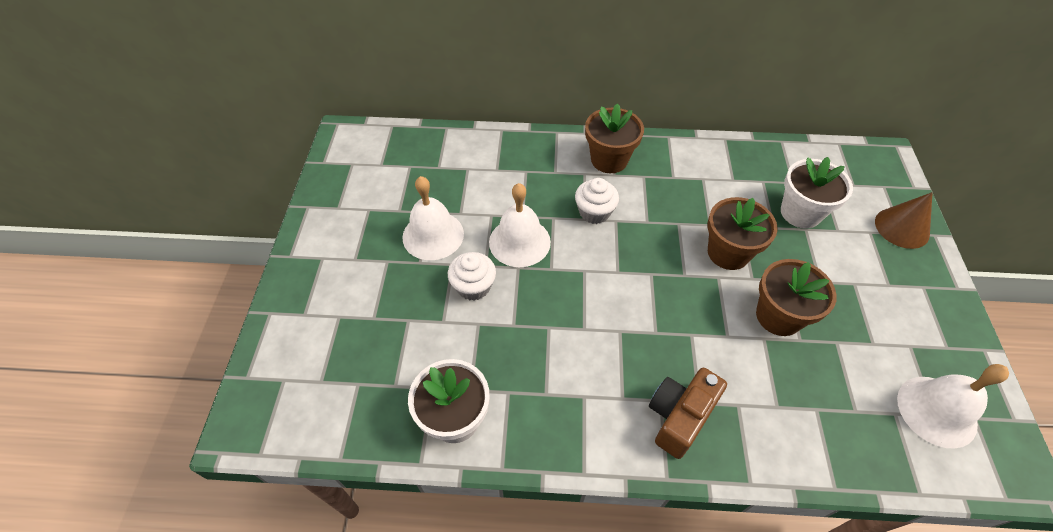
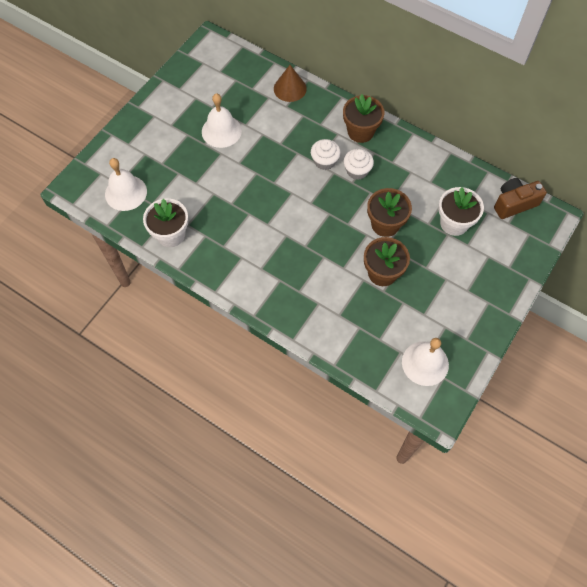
camera: 30 degrees right, 10 degrees up
(473, 286) = (224, 172): white cupcake -> white cupcake (357, 171)
(519, 242) = (267, 158): white bell -> white bell (126, 192)
(679, 417) = (283, 292): brown camera -> brown camera (514, 203)
(902, 228) = (512, 264): brown cone -> brown cone (290, 88)

